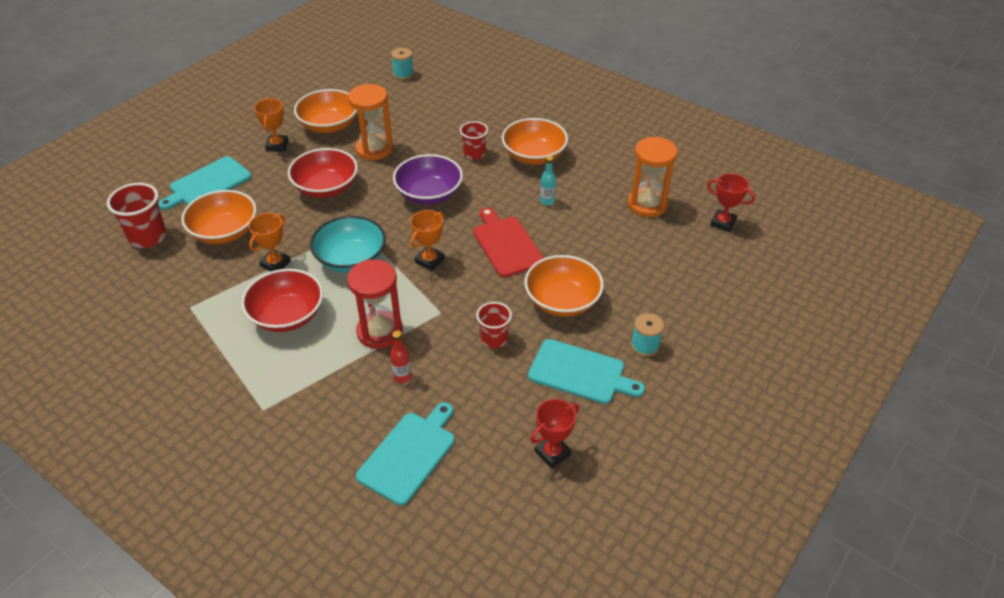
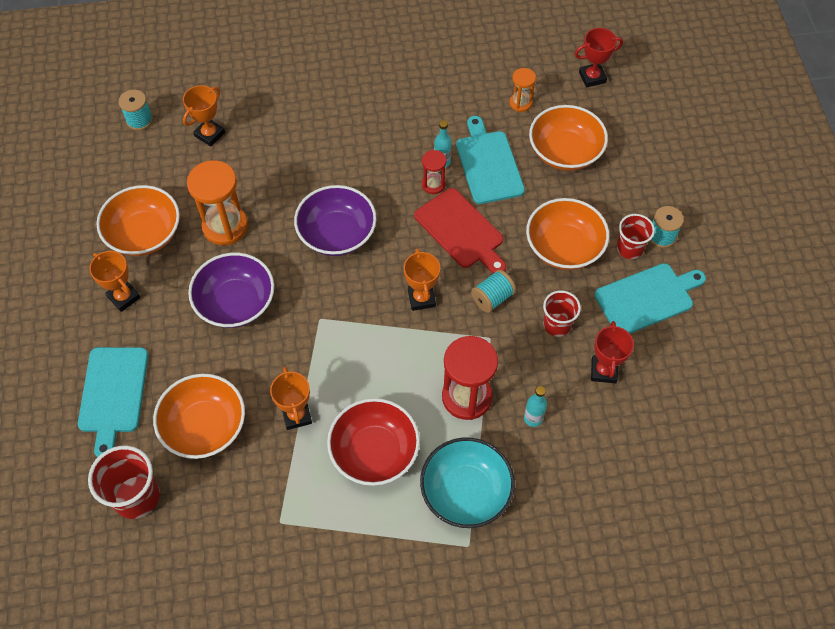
camera: 45 degrees left, 15 degrees up
(326, 187) = (236, 303): red bowl -> purple bowl
(351, 259) = (355, 353): turquoise bowl -> turquoise bowl (466, 492)
(402, 376) = (533, 418): red bottle -> turquoise bottle
(409, 454) = (617, 473): turquoise cutting board -> turquoise cutting board (488, 164)
(430, 103) = (209, 134): none -> orange trophy
(473, 293) = (492, 298): none -> turquoise spool
(474, 154) = (322, 160): red cup -> red cup (629, 248)
(506, 244) = (461, 231): red cutting board -> red cutting board turned 150 degrees counterclockwise
(524, 209) = (433, 184): none -> red hourglass
(534, 156) = (375, 123): orange bowl -> orange bowl (565, 152)
(552, 453) = (704, 379): red trophy -> red trophy (603, 371)
(647, 204) = (520, 103): orange hourglass -> orange hourglass, size x0.53

